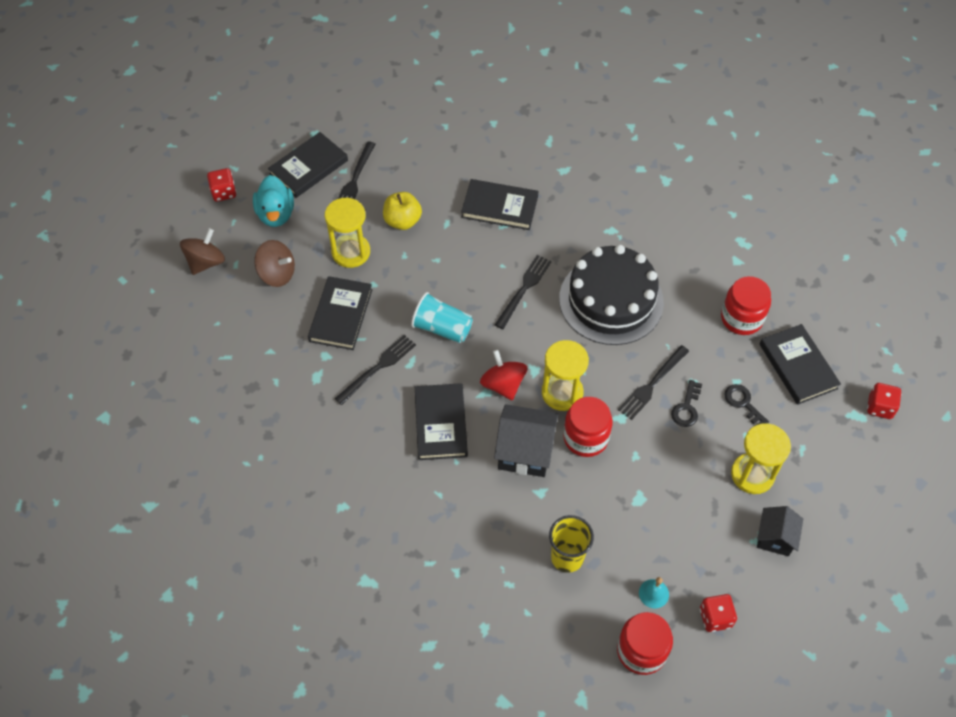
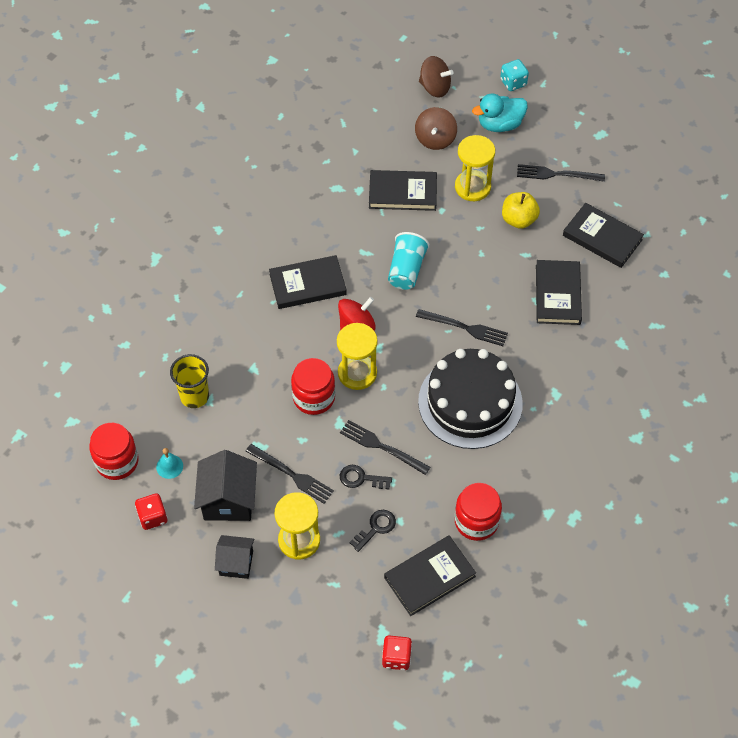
camera: 80 degrees right, 0 degrees up
(224, 192) = (513, 82): red dice -> turquoise dice
(309, 167) = (560, 137): black book -> black book (602, 238)
(378, 368) = (354, 229): black fork -> black fork (292, 475)
(525, 451) = (291, 351): black house -> black house (228, 500)

